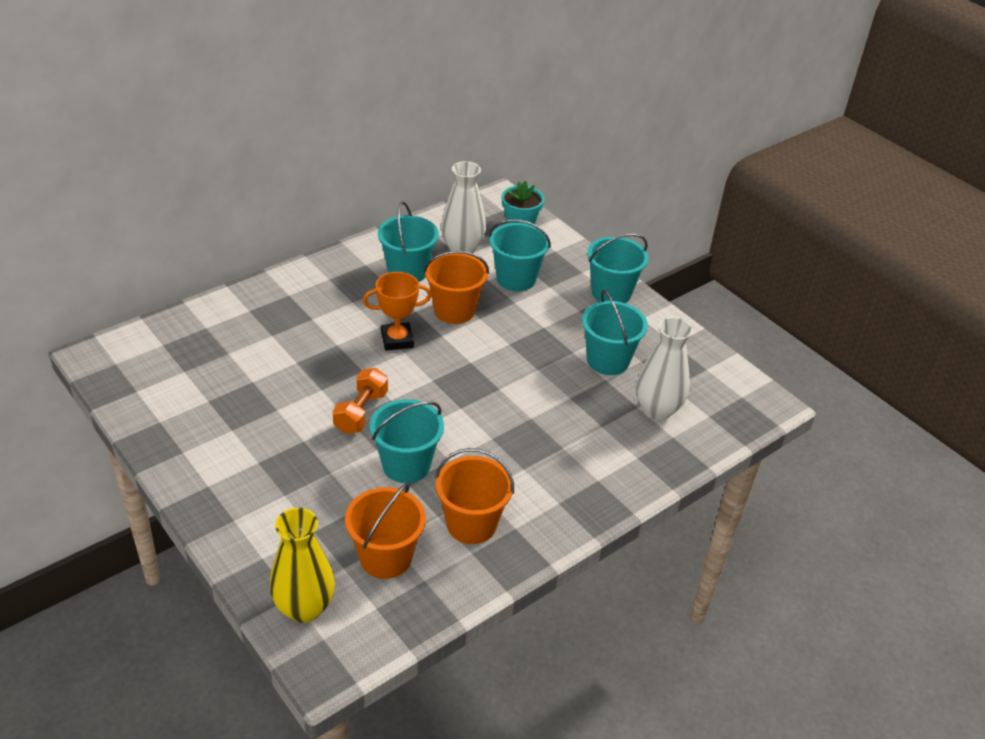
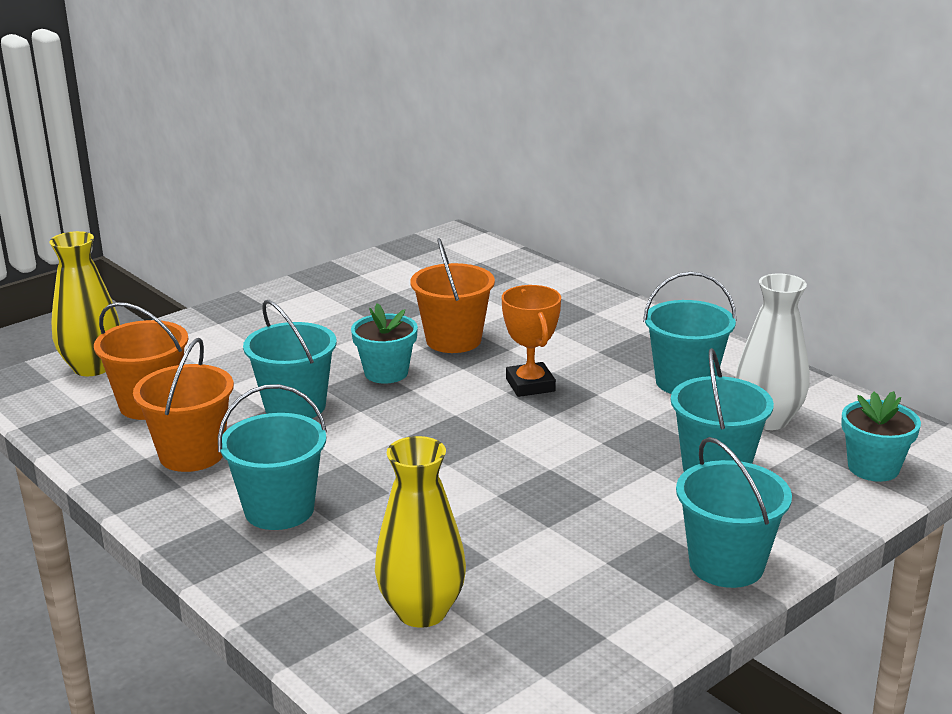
camera: 90 degrees right, 15 degrees down
(361, 412) = (386, 373): orange dumbbell -> turquoise flower pot
(454, 310) = (611, 421): orange bucket -> orange bucket (453, 340)
(608, 360) = (536, 560): turquoise bucket -> turquoise bucket (279, 510)
(657, 410) = (422, 611): white vase -> yellow vase

